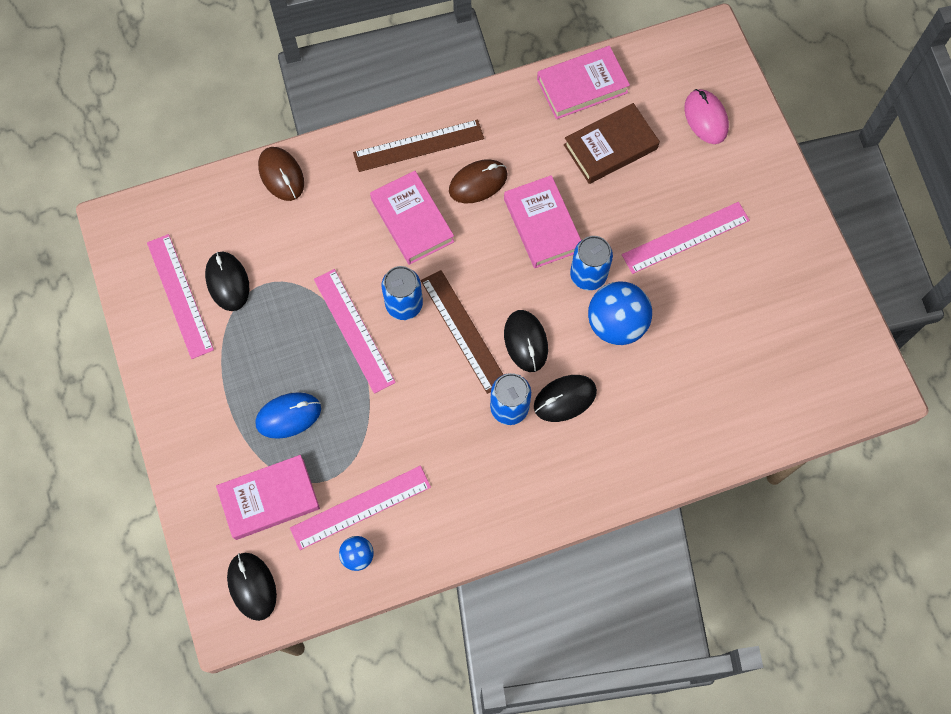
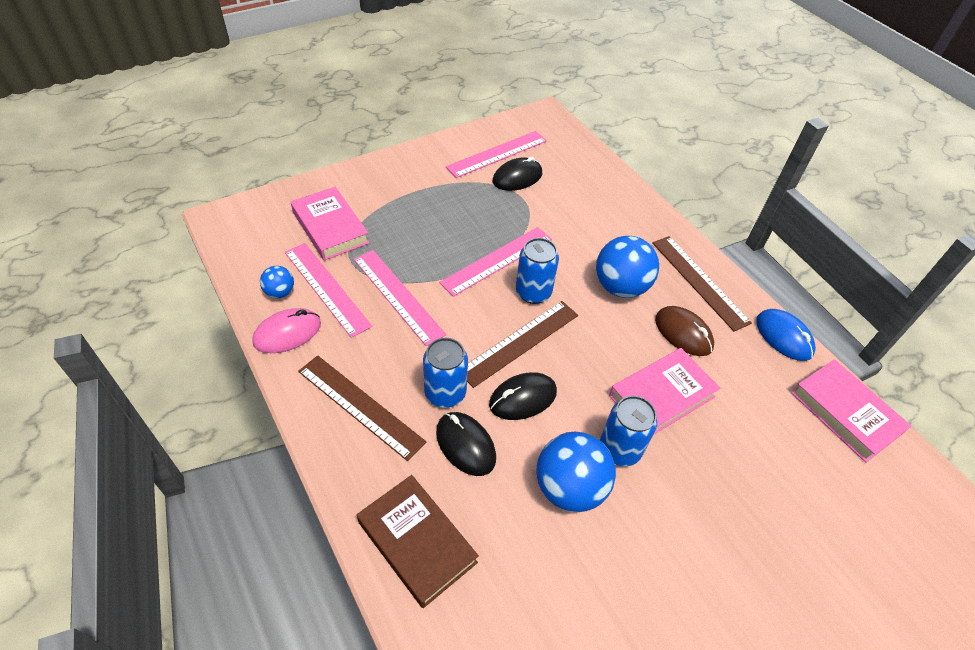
camera: 75 degrees right, 20 degrees down
(252, 586) = (252, 228): black mouse -> none
(281, 175) = (625, 195): brown mouse -> none
(288, 416) = (407, 229): blue mouse -> blue mouse (783, 337)
(412, 220) = (620, 287): pink book -> blue ball
(511, 485) = (360, 406): none -> brown ruler
(610, 147) = (787, 452): brown book -> brown book (417, 542)
(686, 238) = (710, 557): pink ruler -> pink ruler (397, 296)
(705, 118) = (886, 561): pink mouse -> pink mouse (287, 333)

